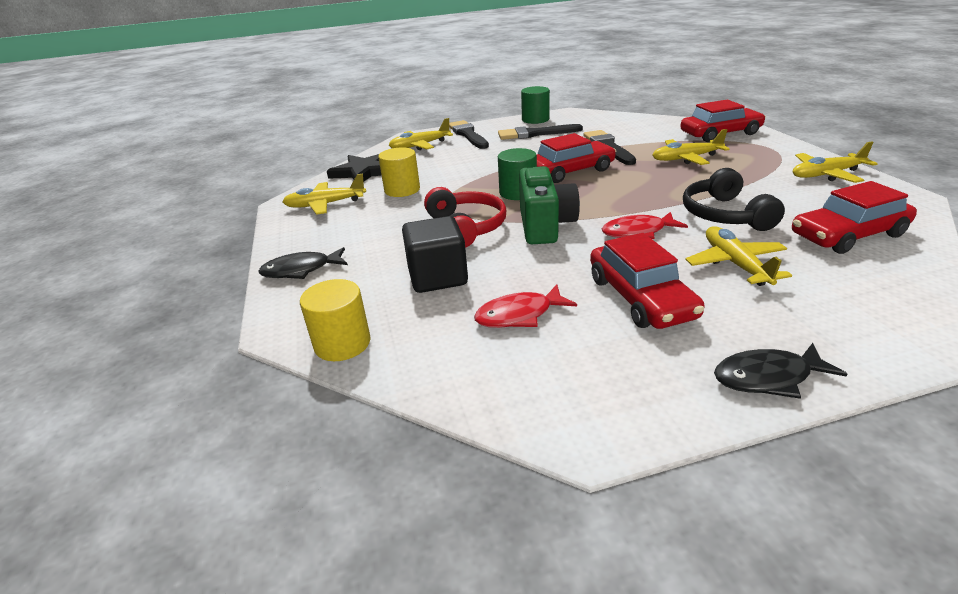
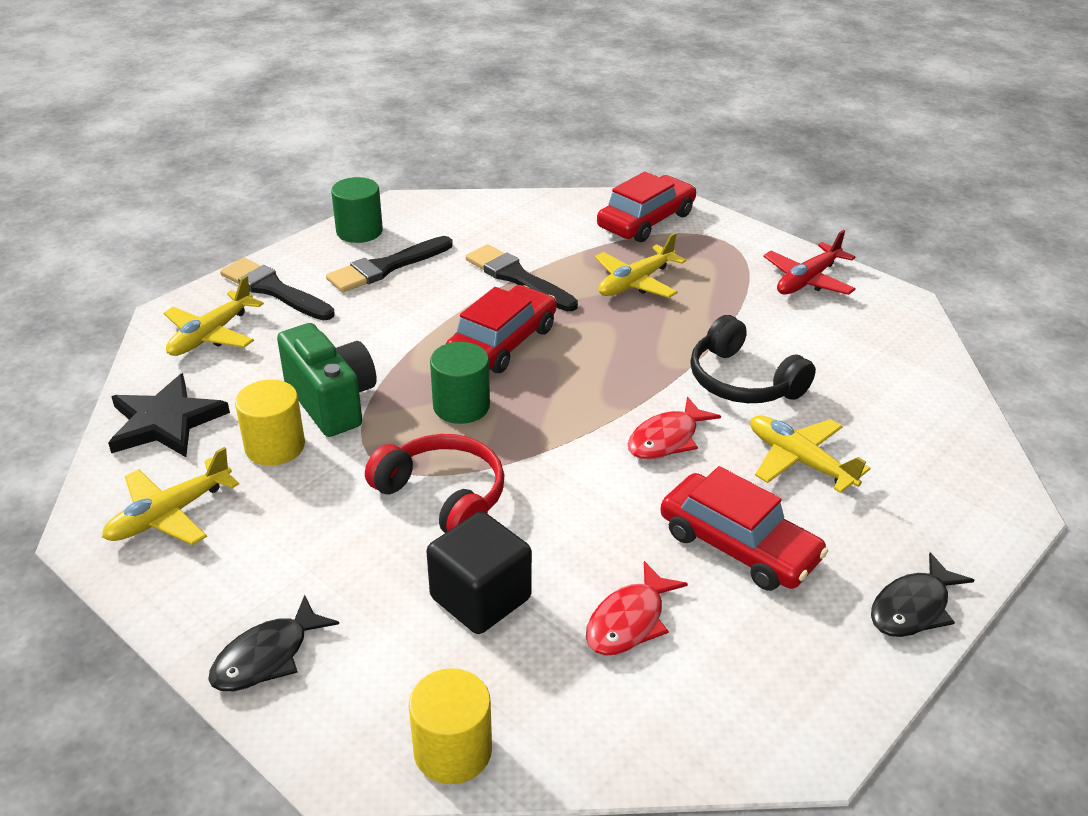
camera: 35 degrees left, 5 degrees up
(545, 226) = (547, 461): green camera -> green camera (331, 401)
(826, 175) = (807, 280): yellow plane -> red plane
(848, 235) = (878, 381): red car -> none

